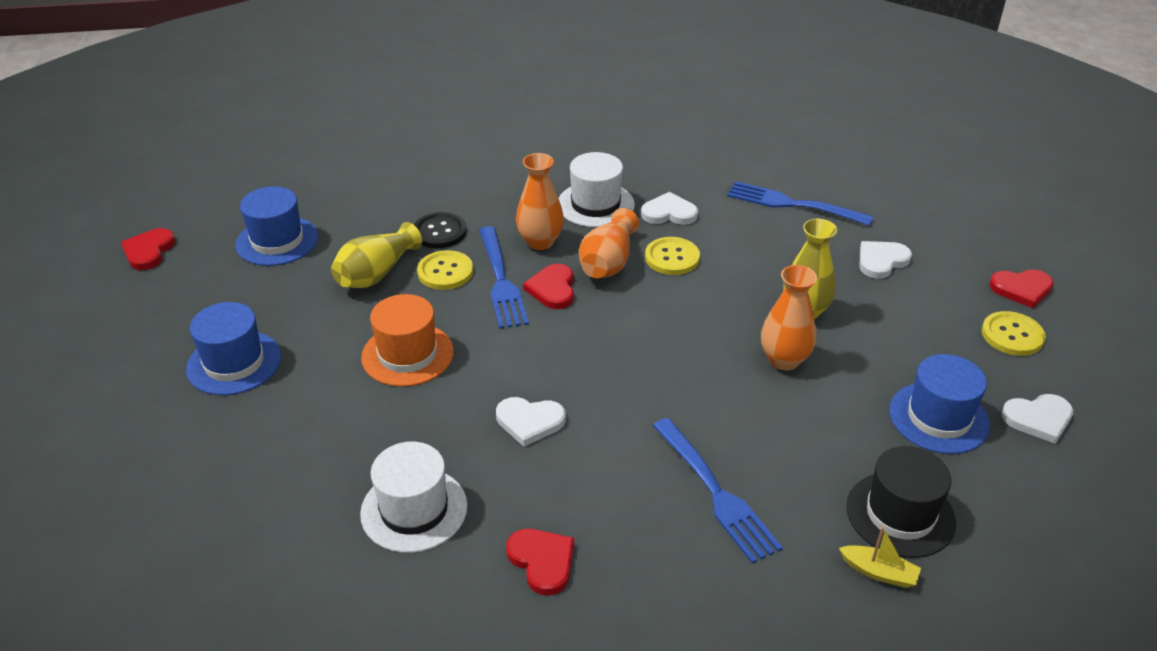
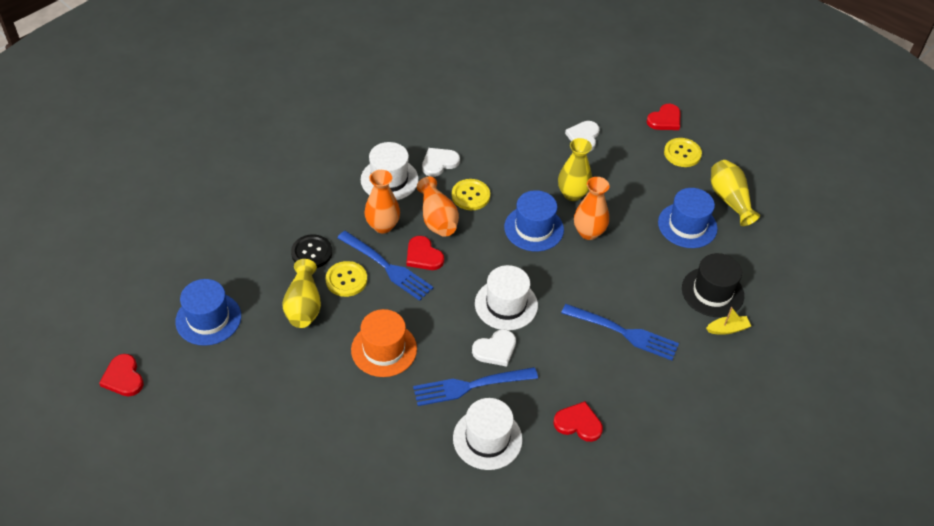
camera: 40 degrees left, 10 degrees up
(234, 363) = (283, 419): blue hat -> blue hat (534, 228)
(594, 382) = (506, 304): none -> white hat
(794, 204) = (504, 119): blue fork -> blue fork (471, 386)
(1038, 419) = (729, 200): white heart -> yellow vase

